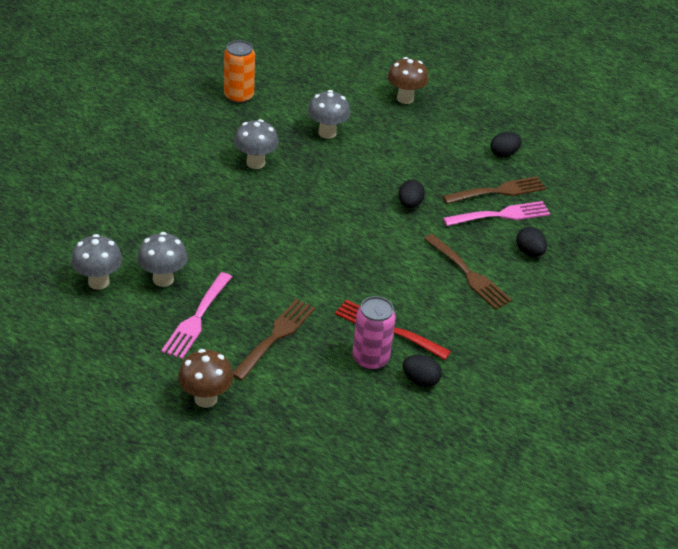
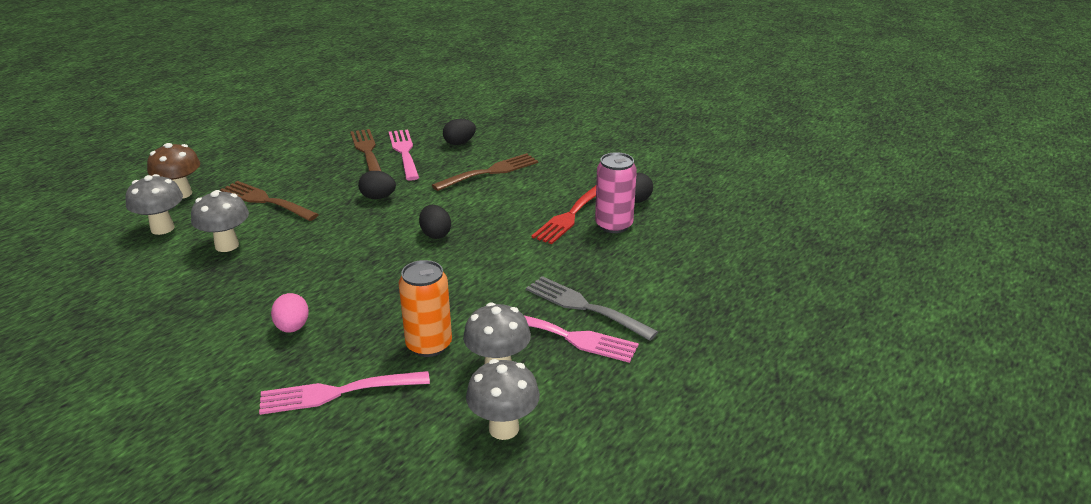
camera: 85 degrees left, 10 degrees down
(146, 204) = (337, 393): none -> pink fork
(206, 399) = (696, 325): brown mushroom -> none
(219, 177) = (292, 327): none -> pink egg
(236, 330) = (584, 307): none -> grey fork
(239, 96) = (106, 315): orange can -> orange can (429, 345)
(255, 163) = (270, 298): grey mushroom -> grey mushroom (162, 228)
(276, 336) = (590, 280): brown fork -> brown fork (265, 201)
(503, 154) = (307, 146): black egg -> black egg (435, 234)

